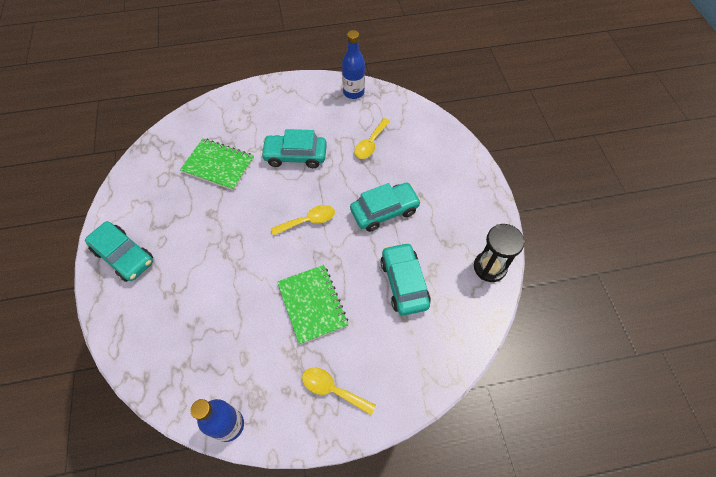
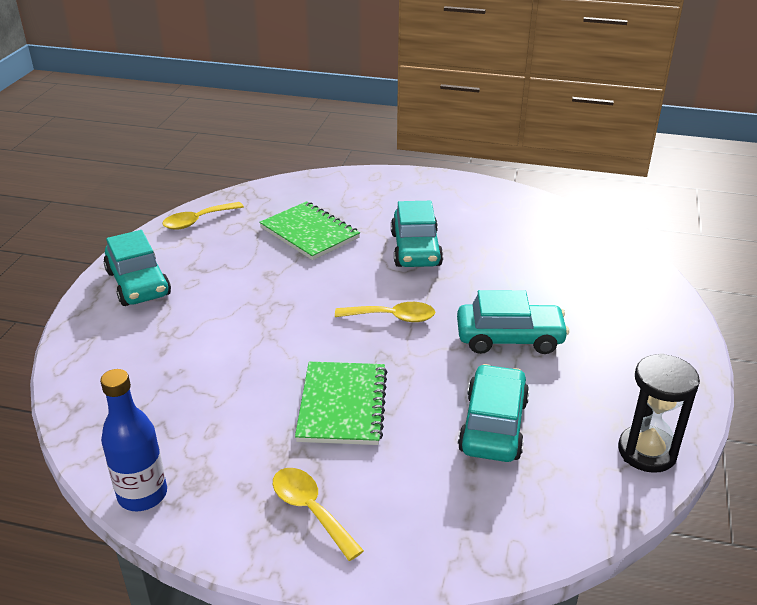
camera: 25 degrees right, 25 degrees down
(295, 156) = (416, 249): turquoise car -> turquoise car turned 120 degrees counterclockwise
(353, 92) = (535, 209): blue bottle -> none
(370, 144) = (530, 264): yellow spoon -> yellow spoon (197, 221)

